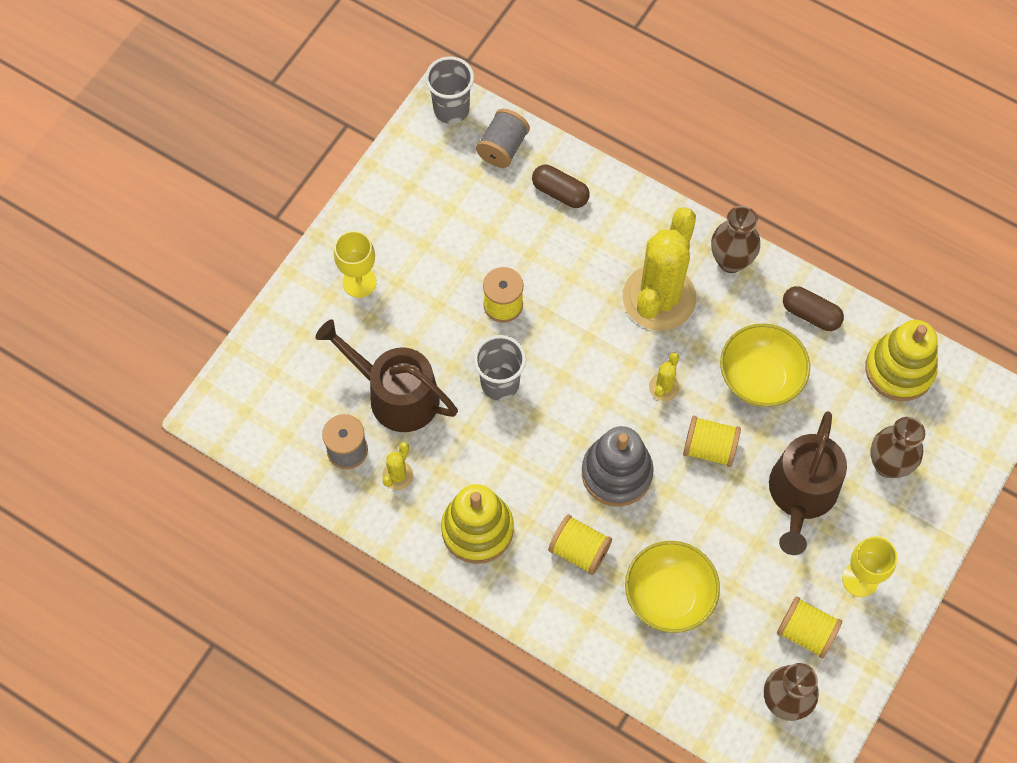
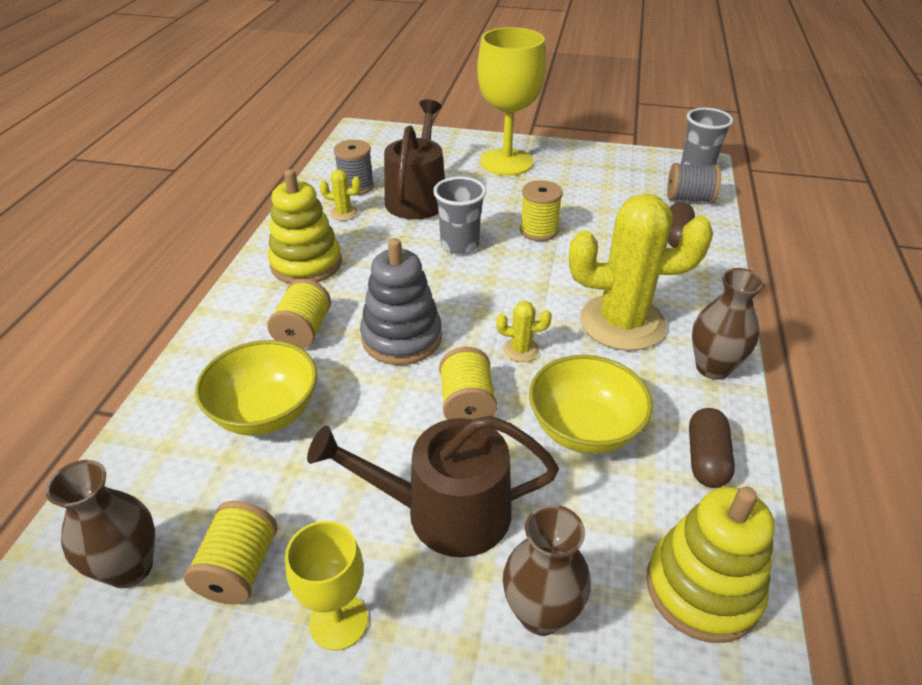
camera: 70 degrees right, 25 degrees down
(359, 282) = (506, 162): yellow goblet -> yellow goblet, size x1.83

